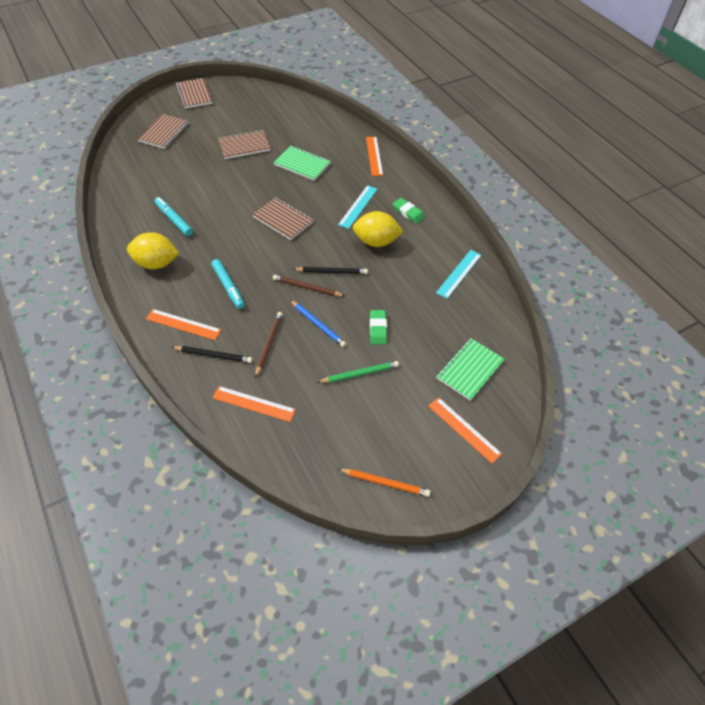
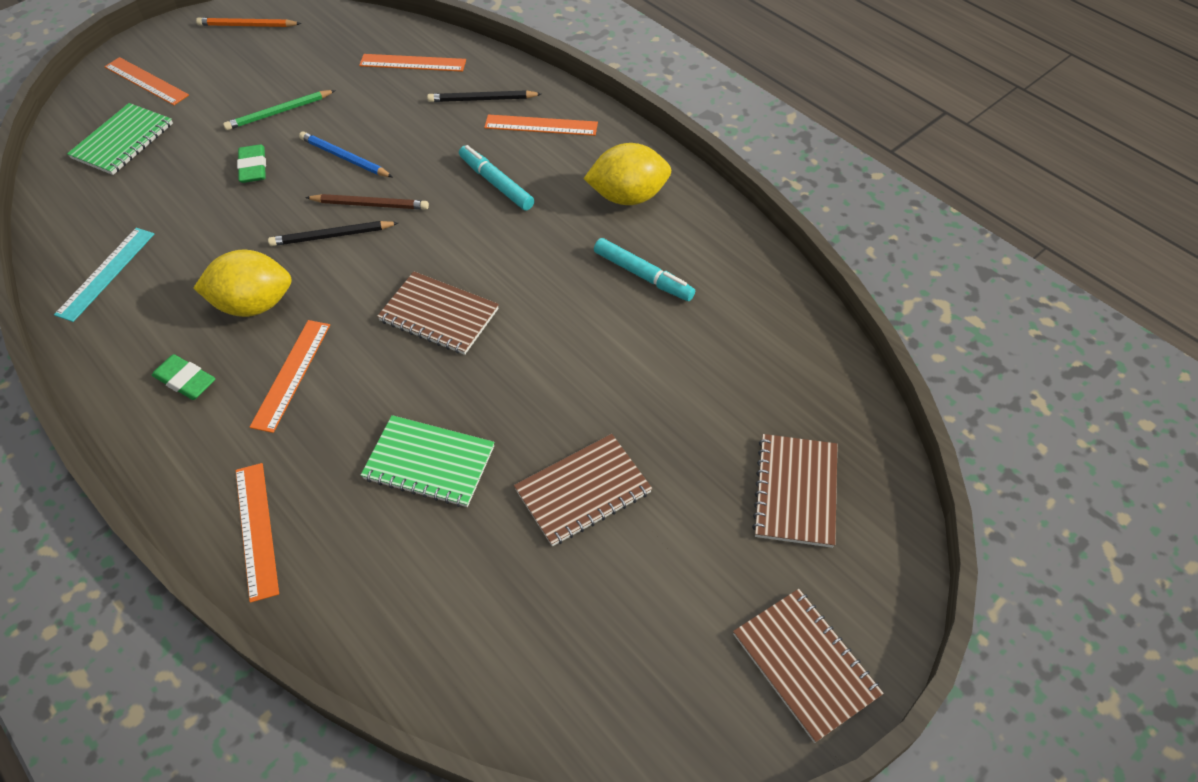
camera: 170 degrees right, 0 degrees up
(269, 344) = (410, 123): brown pencil -> none
(358, 206) = (291, 374): turquoise ruler -> orange ruler

